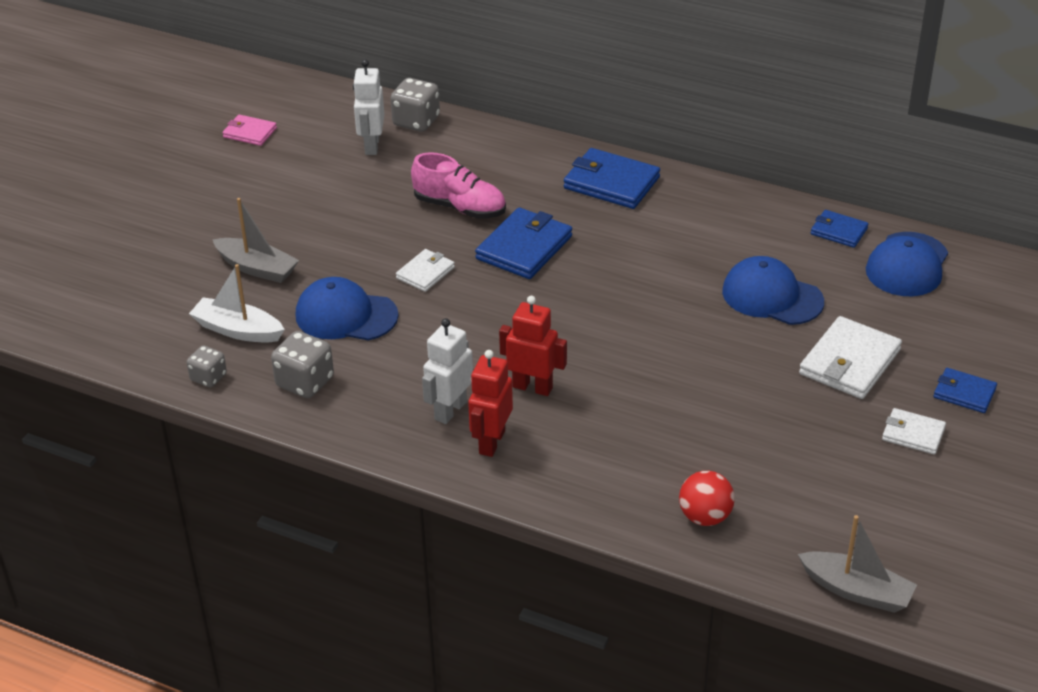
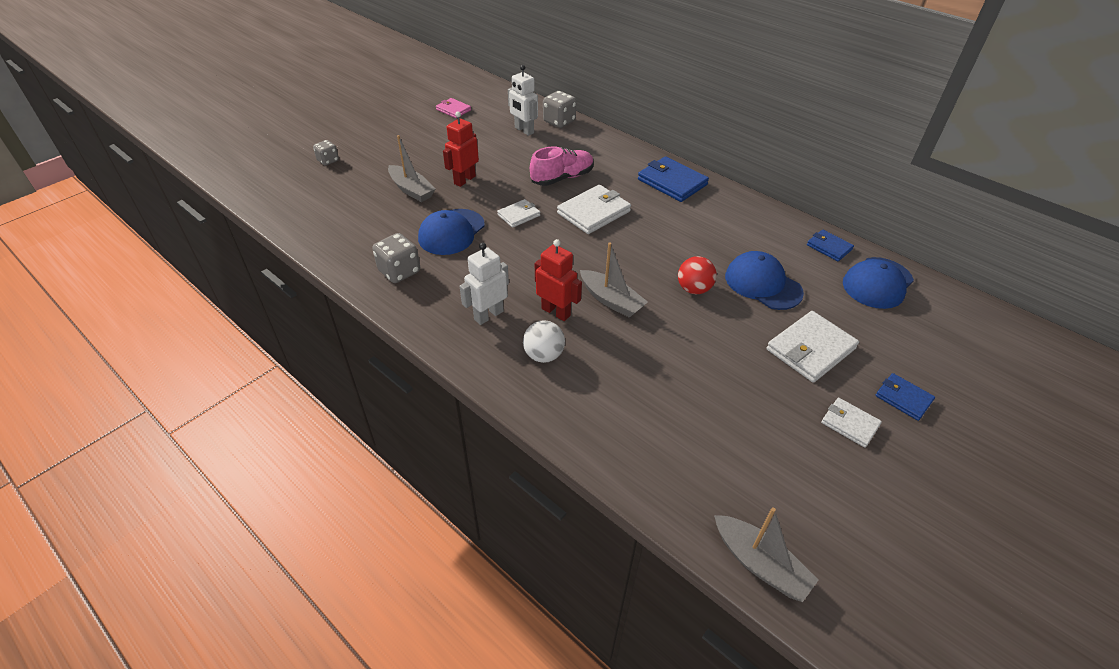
camera: 15 degrees right, 5 degrees up
(208, 377) = (339, 254): grey dice -> grey dice (328, 160)
(237, 330) = (376, 226): white boat -> none
(346, 315) = (451, 232): blue cap -> blue cap turned 90 degrees counterclockwise
(371, 146) = (524, 130): white robot -> white robot turned 60 degrees counterclockwise
(460, 207) = (562, 178): pink shoe -> pink shoe turned 75 degrees counterclockwise
(491, 442) = (506, 347): red robot -> red robot (464, 180)
(524, 247) = (594, 212): blue wallet -> white wallet
(541, 441) = (543, 355): none -> white ball
(595, 358) = (611, 300): none -> grey boat
(705, 517) = (648, 453): red ball -> red ball (693, 289)

